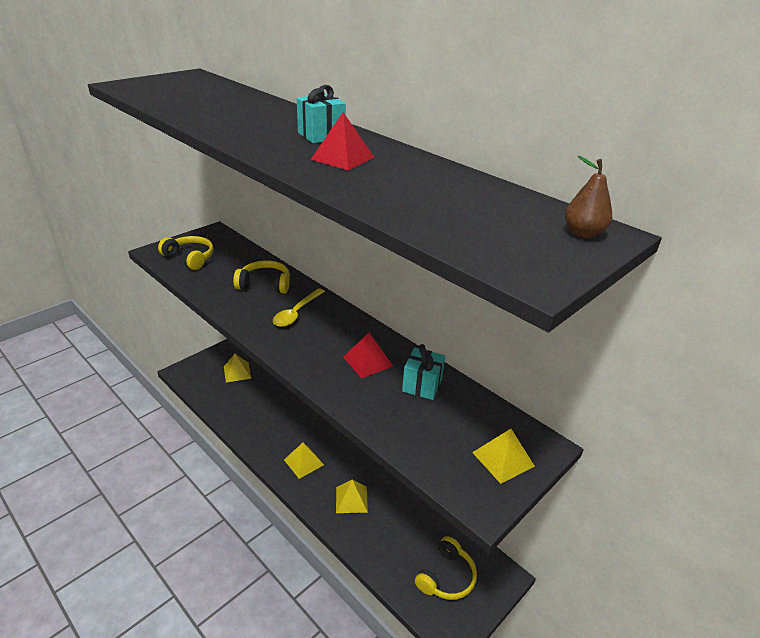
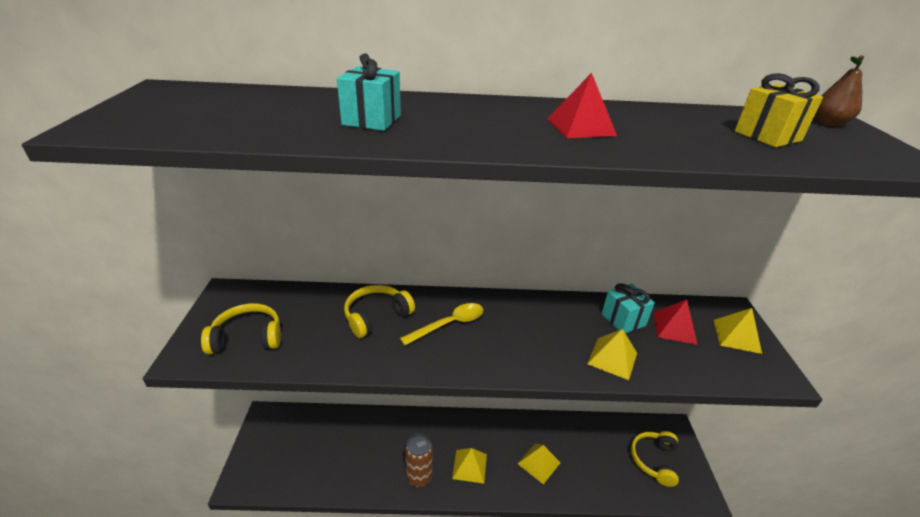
camera: 45 degrees left, 0 degrees up
(237, 372) = (305, 435): yellow pyramid -> yellow pyramid (612, 358)
(267, 442) = (419, 476): none -> brown can
(296, 313) = (449, 324): yellow spoon -> yellow spoon turned 105 degrees counterclockwise
(321, 136) = (503, 113): turquoise gift -> turquoise gift (372, 120)
(368, 361) = (565, 327): red pyramid -> red pyramid (674, 327)
(446, 577) = (654, 460): yellow headphones -> yellow headphones turned 150 degrees counterclockwise
(471, 213) = (767, 136): none -> yellow gift

